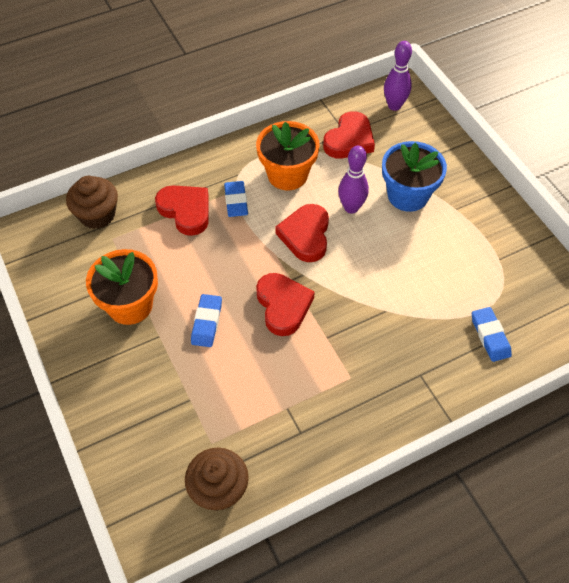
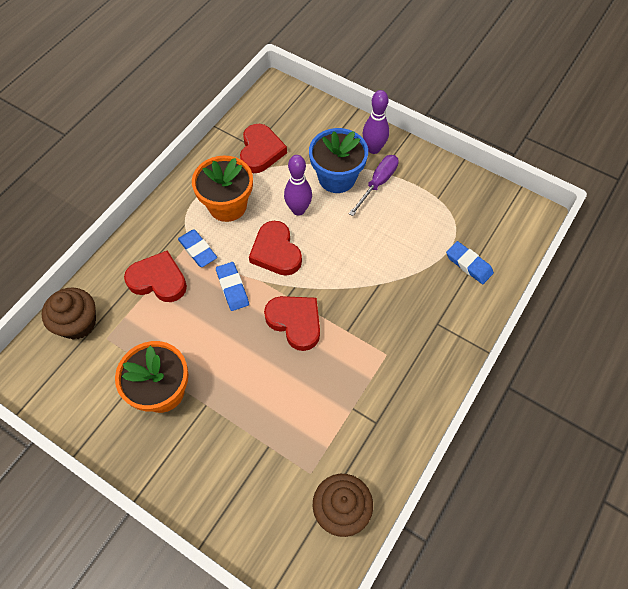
camera: 30 degrees left, 5 degrees up
(207, 322) = (240, 370): blue eraser -> blue eraser (232, 288)
(394, 106) = (279, 105): purple bowling pin -> purple bowling pin (373, 149)
(445, 218) = (378, 183): none -> purple screwdriver

